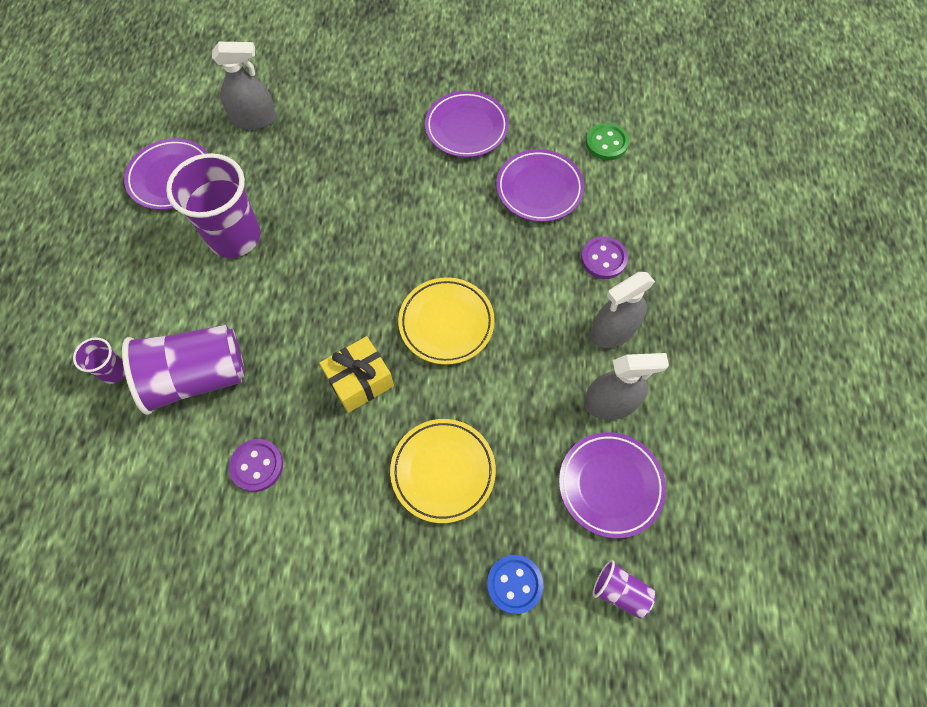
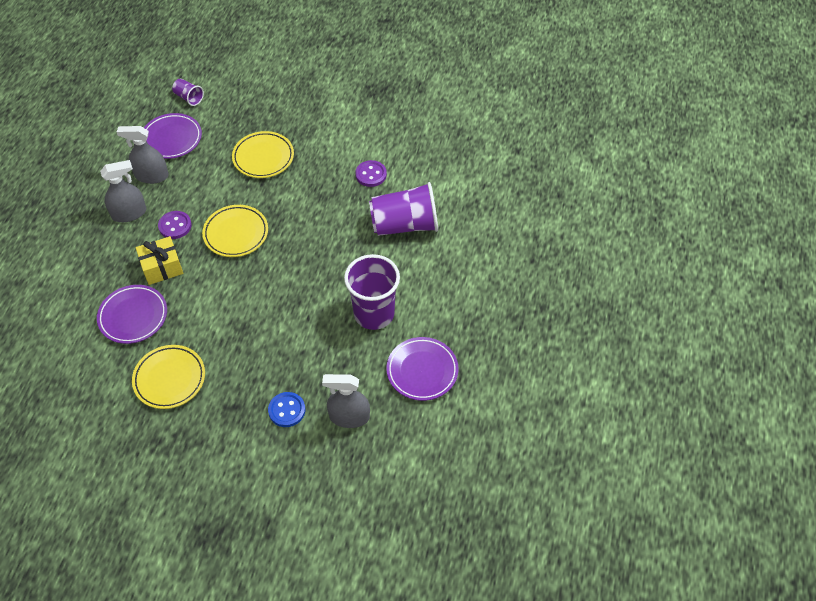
camera: 170 degrees left, 10 degrees down
(114, 371) = (459, 236): purple cup -> none
(360, 381) = (301, 208): yellow gift -> yellow gift (162, 267)
(466, 128) = (169, 379): purple plate -> yellow plate
(514, 584) = (241, 107): blue button -> blue button (287, 410)
(603, 259) = (111, 258): purple button -> purple button (175, 226)
(606, 143) = (62, 347): green button -> none

